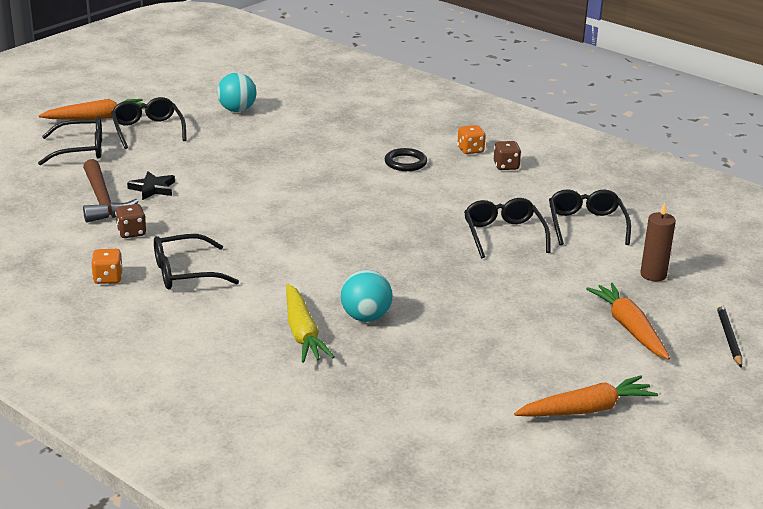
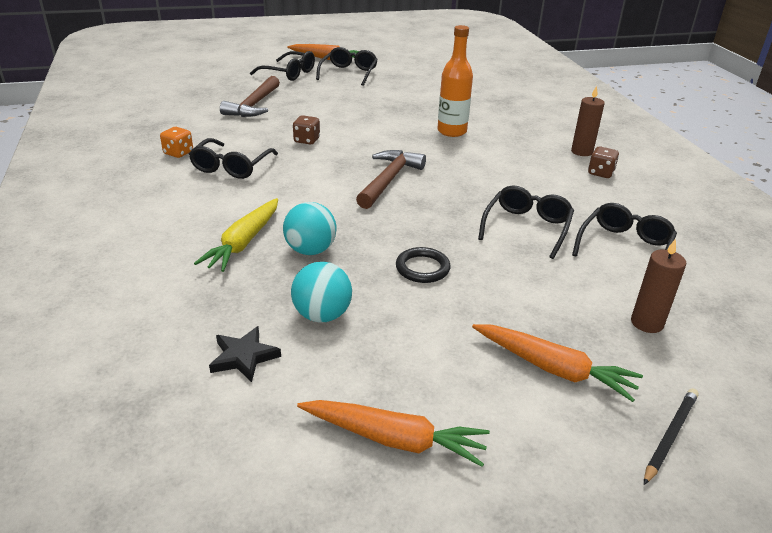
camera: 35 degrees right, 5 degrees up
(131, 233) = (240, 130): brown dice -> brown dice (307, 140)
(152, 188) = (297, 107): black star -> black star (244, 357)
(184, 273) = (231, 167): black glasses -> black glasses turned 90 degrees counterclockwise
(237, 110) = (427, 77): turquoise ball -> turquoise ball (322, 315)
(338, 166) = (452, 131): none -> orange bottle
(346, 233) = (389, 180): none -> brown hammer
(405, 163) = (510, 144): black ring -> black ring (422, 268)
(470, 150) = (581, 152): orange dice -> brown candle
(629, 328) = (553, 369): orange carrot -> orange carrot turned 105 degrees clockwise

